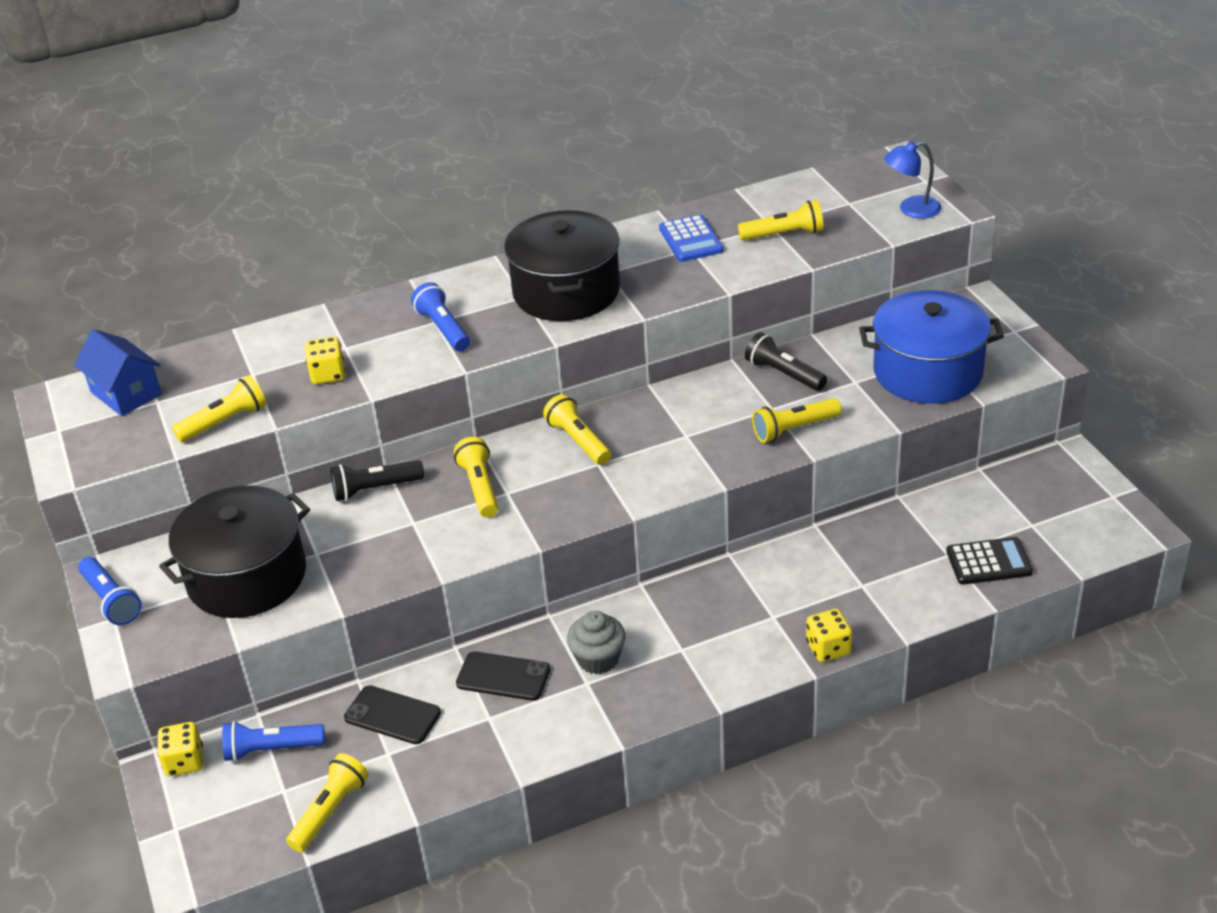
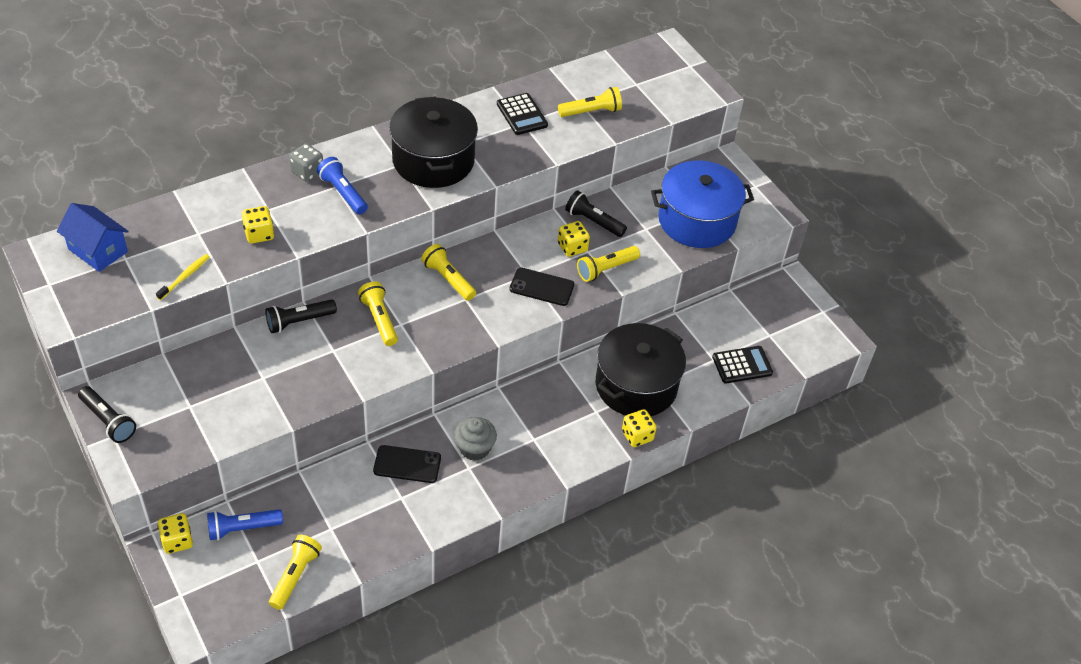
camera: 15 degrees left, 10 degrees up
(111, 600) = (108, 421): blue flashlight -> black flashlight
(225, 422) = (185, 277): yellow flashlight -> yellow toothbrush
(247, 577) = (212, 398): black pot -> black pot (636, 385)
(392, 715) = (329, 498): black phone -> black phone (541, 287)
(402, 306) = (307, 172): none -> grey dice
(691, 239) = (522, 115): blue calculator -> black calculator
(751, 404) = (572, 247): none -> yellow dice
(911, 209) = (682, 91): blue lamp -> none

